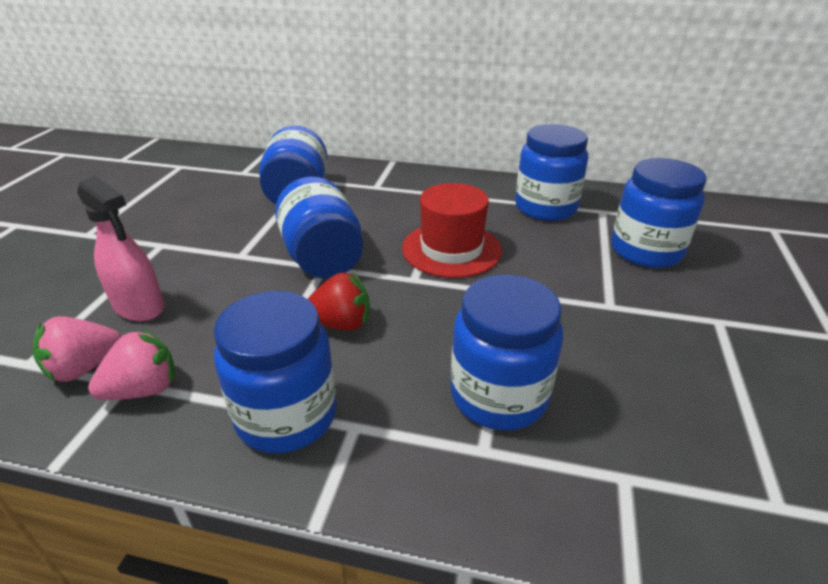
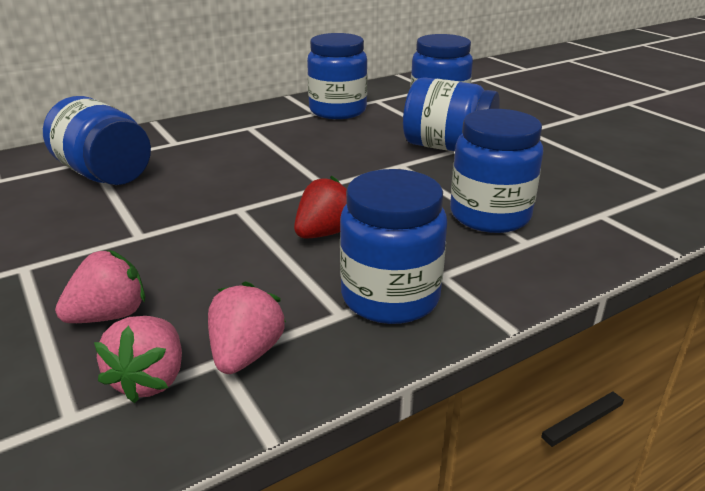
camera: 45 degrees left, 5 degrees down
(139, 306) = (109, 315): pink spray bottle -> pink strawberry
(322, 258) = (225, 204): blue jar -> blue jar (447, 147)
(451, 249) = (318, 158): red hat -> none

